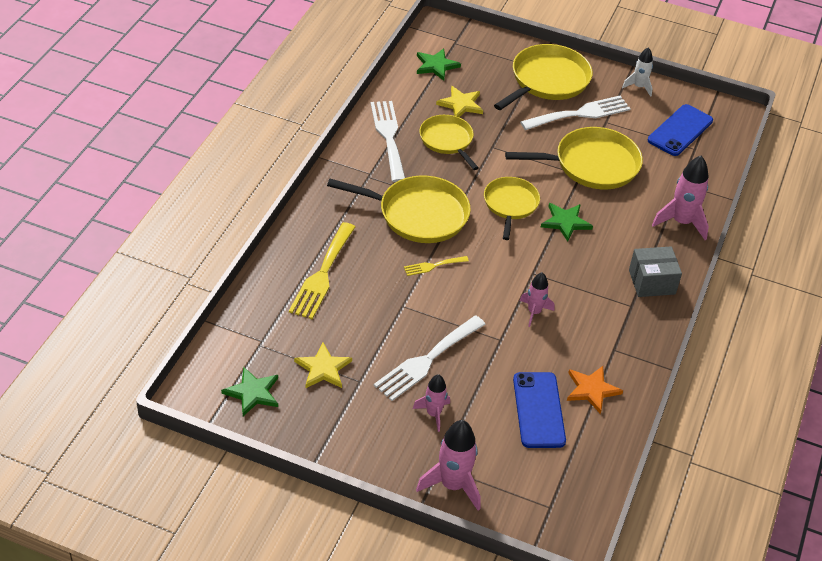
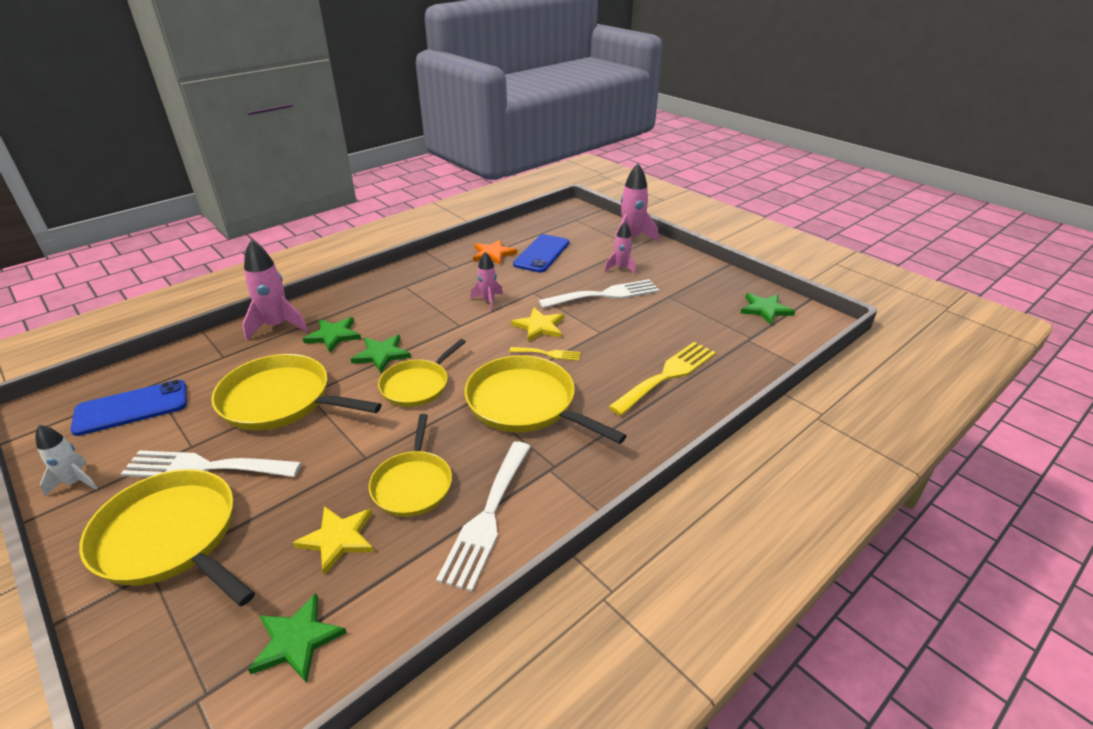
camera: 150 degrees left, 10 degrees down
(323, 368) = (697, 310): yellow star -> yellow star (539, 327)
(547, 81) = (171, 538): yellow pan -> yellow pan turned 60 degrees clockwise
(624, 228) = (333, 335): none -> green star
(652, 282) = (367, 295): grey box -> none

